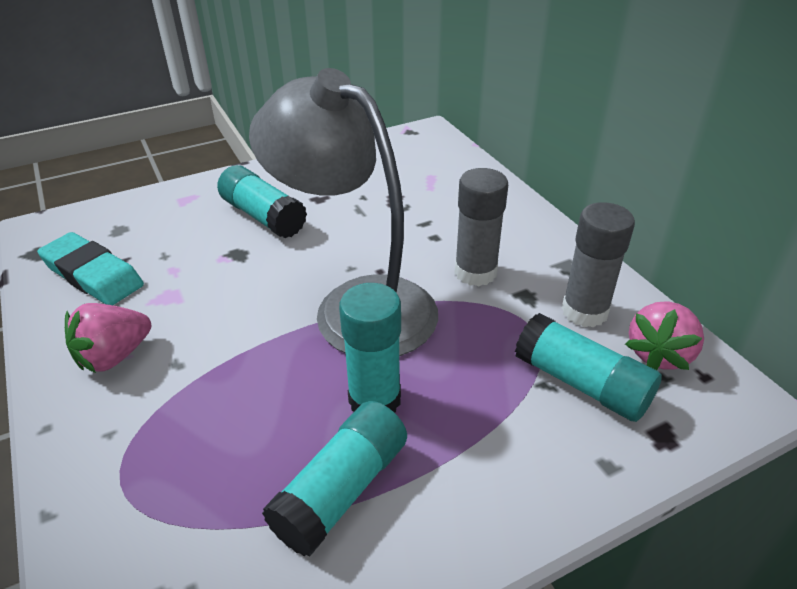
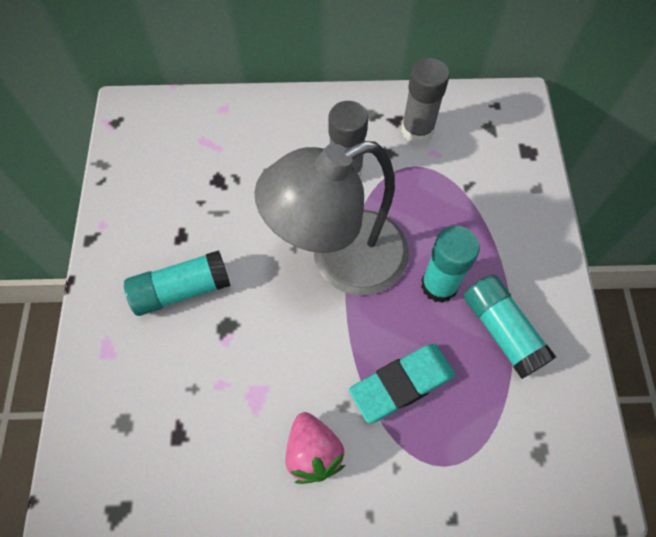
camera: 65 degrees left, 25 degrees up
(93, 275) = (188, 457): turquoise eraser -> turquoise eraser (401, 384)
(581, 383) = (476, 167): turquoise glue stick -> none
(659, 354) = (471, 115): pink strawberry -> none

